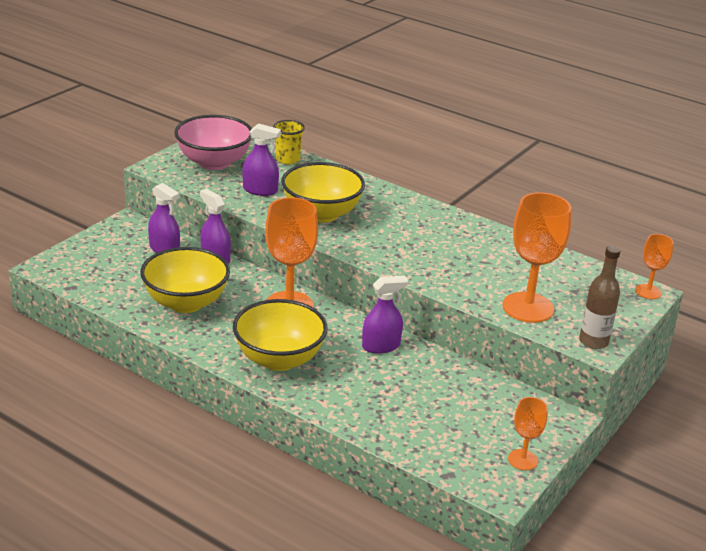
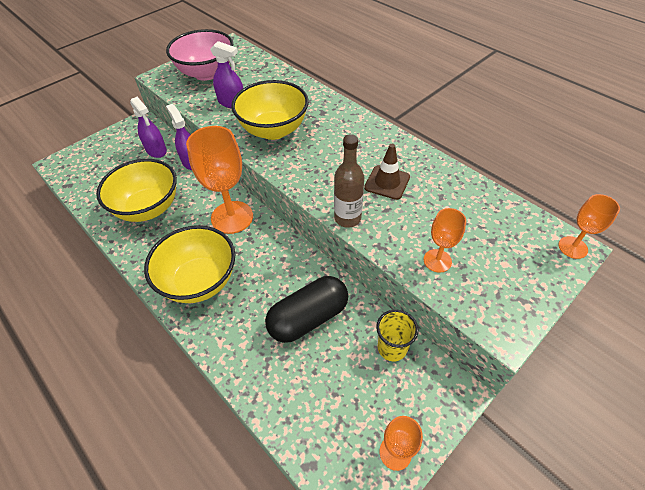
camera: 15 degrees right, 20 degrees up
(288, 159) = (267, 71): yellow cup -> yellow cup (392, 348)
(381, 346) = (296, 272): purple spray bottle -> none
(407, 379) = (308, 318): none -> black capsule
(461, 253) = (387, 182): none -> brown traffic cone
(528, 307) = (437, 260): orange goblet -> orange goblet, size x0.53
(593, 342) = (500, 319): brown bottle -> brown bottle (347, 218)

